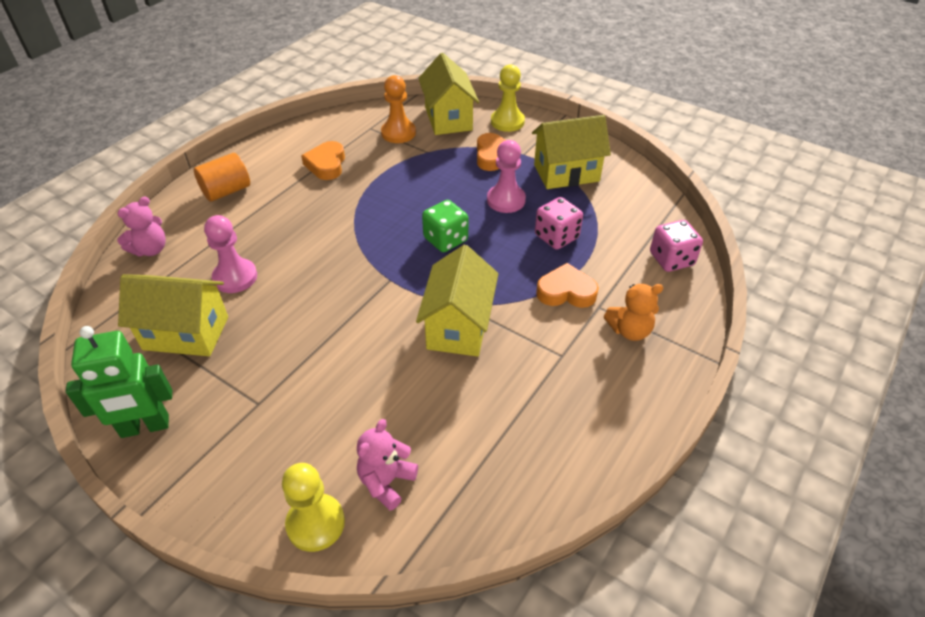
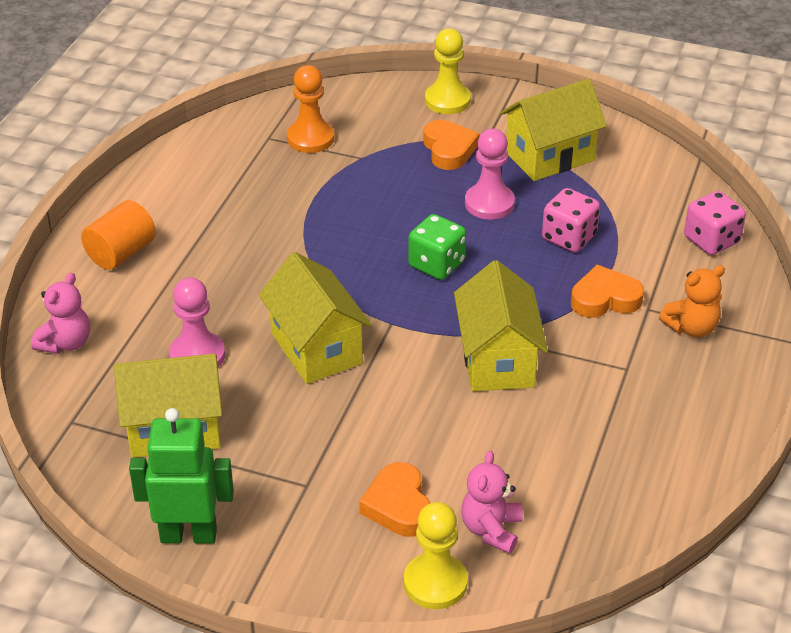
camera: 15 degrees left, 5 degrees down
(145, 427) = (188, 535): green robot -> green robot turned 150 degrees counterclockwise
(326, 164) = (236, 196): orange heart -> orange heart (398, 506)
(448, 119) = (367, 108): yellow house -> yellow house (316, 348)

